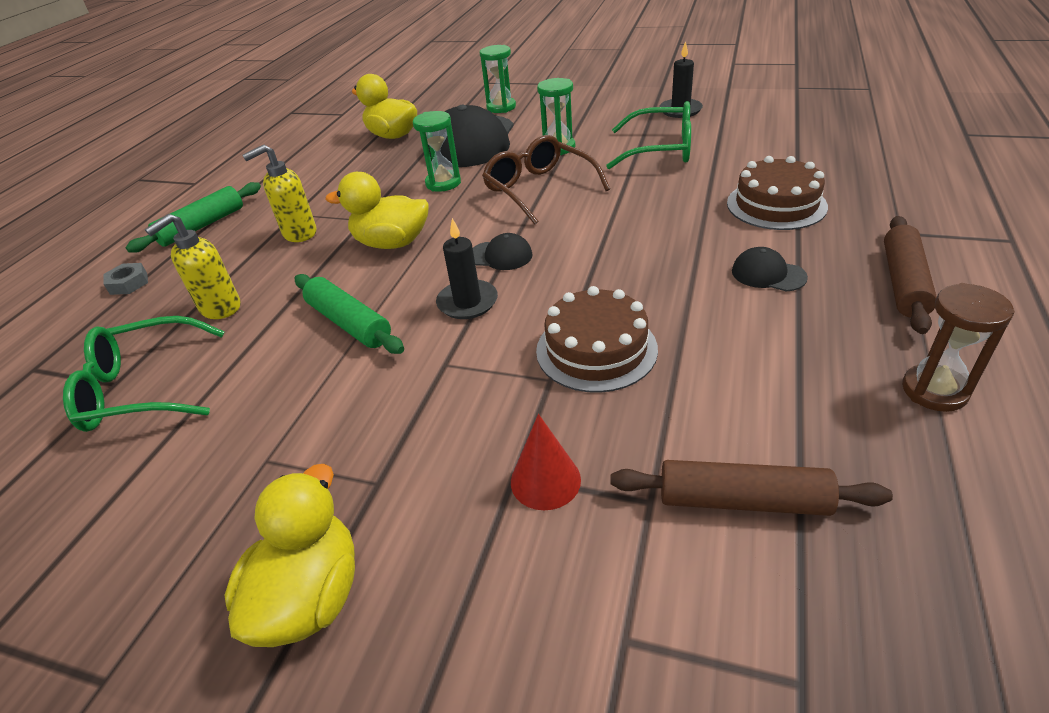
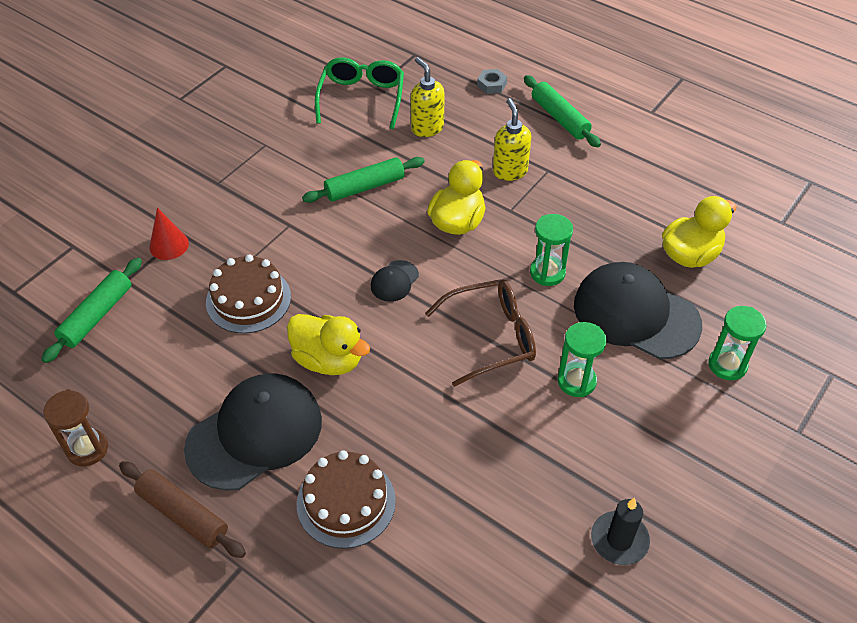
camera: 105 degrees right, 10 degrees up
(310, 596) = (171, 155): yellow duck -> yellow duck (328, 360)
(467, 302) = (346, 249): black candle -> none
(660, 149) = (519, 467): green glasses -> none
(742, 500) = (97, 316): brown rolling pin -> green rolling pin
(768, 274) = (255, 433): black cap -> black cap, size x2.29

